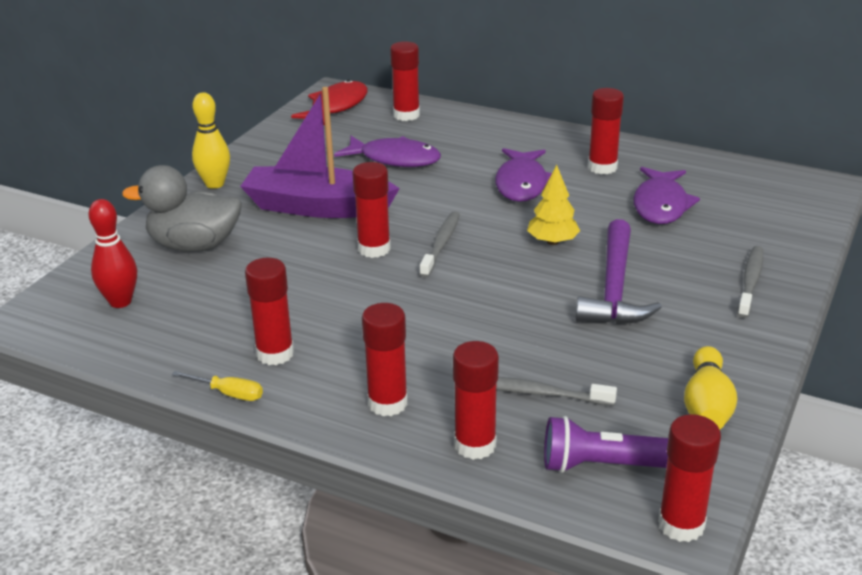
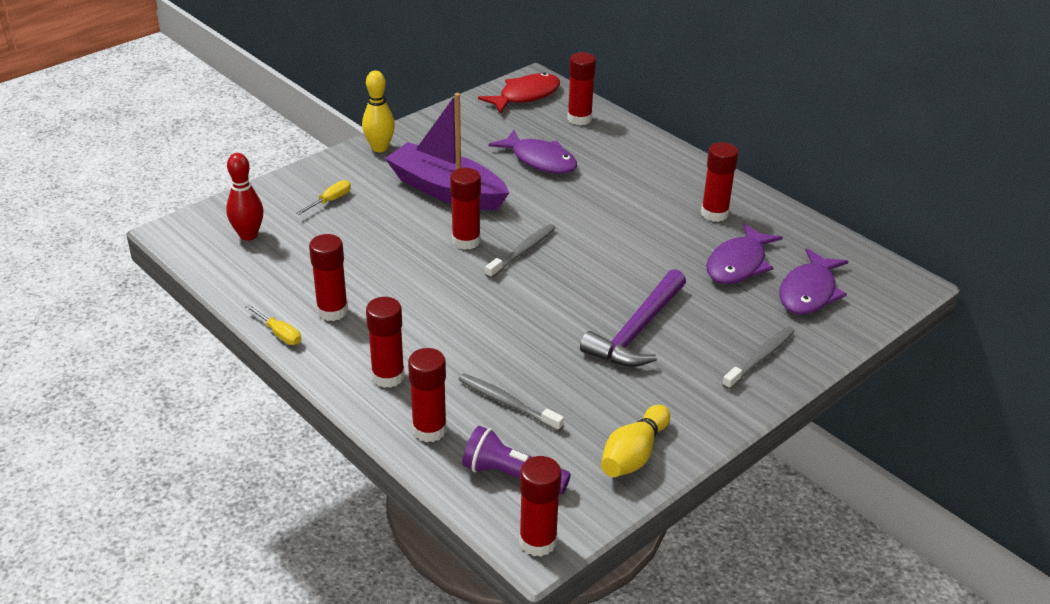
camera: 20 degrees right, 5 degrees up
(194, 245) = (330, 201): grey duck -> yellow screwdriver
(522, 184) = (631, 212): purple fish -> purple fish (809, 292)
(552, 242) = (617, 274): yellow tree -> none

